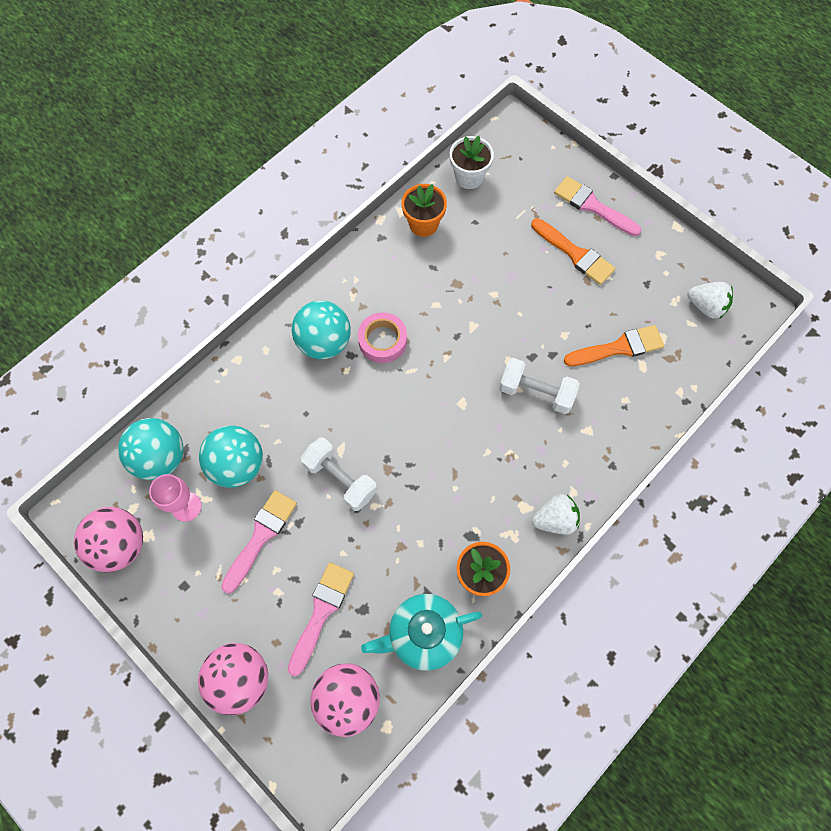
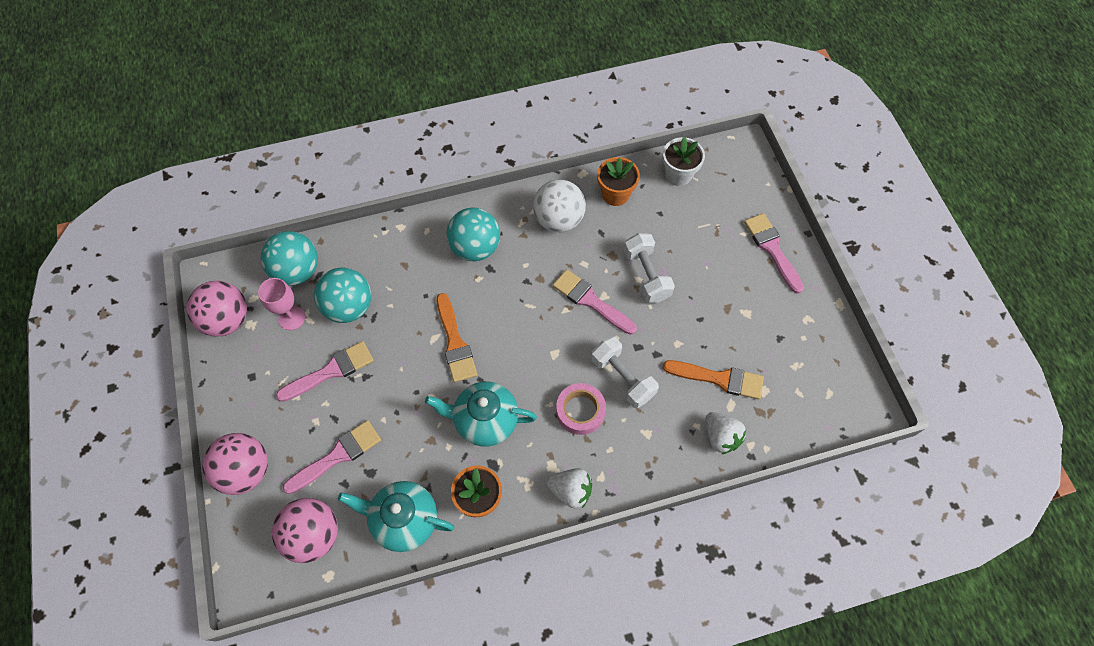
camera: 30 degrees right, 5 degrees down
(340, 478) = (419, 360): white dumbbell -> white dumbbell (646, 275)
(382, 340) = (522, 270): pink tape -> pink tape (580, 411)
(386, 275) = (559, 220): none -> white ball
(438, 500) = (485, 420): none -> turquoise teapot
(464, 336) = (591, 301): none -> pink brush
(574, 253) = (730, 281): orange brush -> orange brush (455, 342)
(706, 306) = (822, 385): white strawberry -> white strawberry (721, 437)

